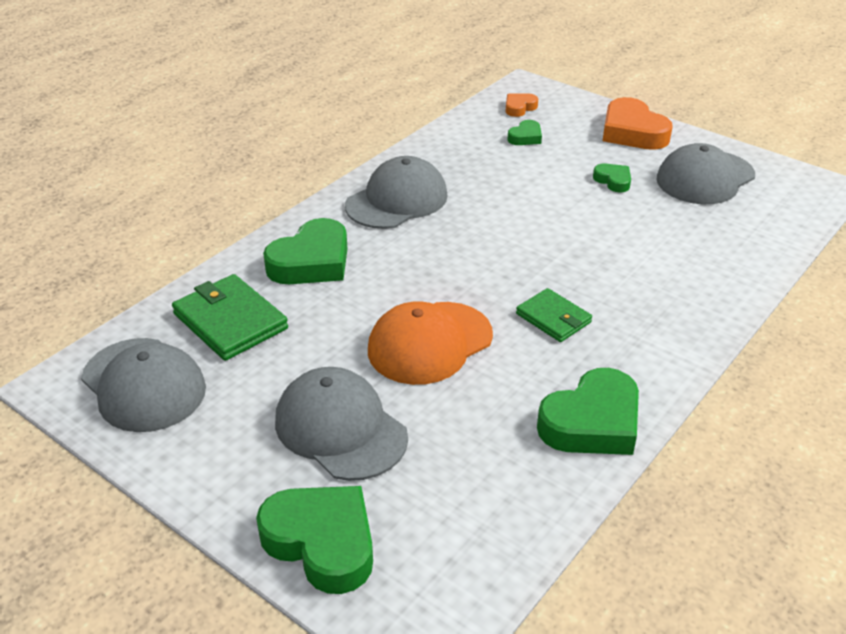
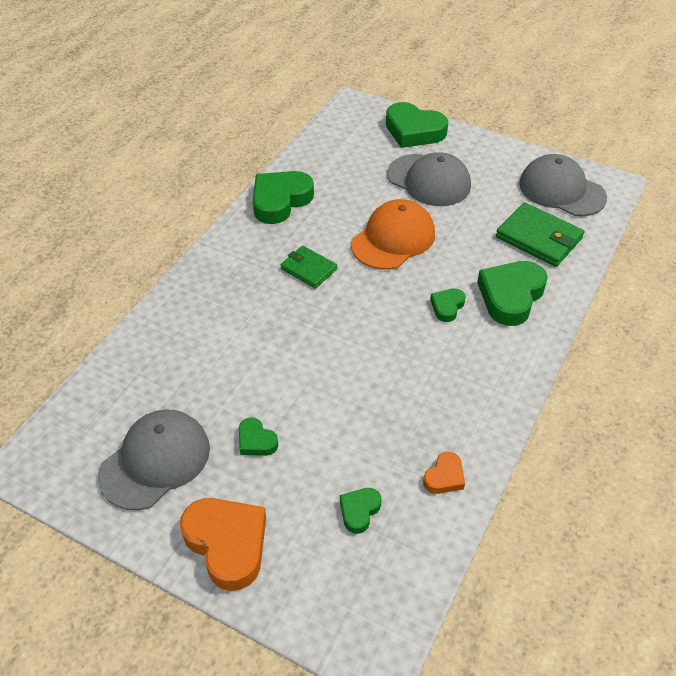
camera: 170 degrees right, 10 degrees up
(391, 260) = (447, 307): none -> green heart
(397, 200) = (470, 379): grey cap -> none
(519, 108) = (376, 582): orange heart -> orange heart (444, 477)

